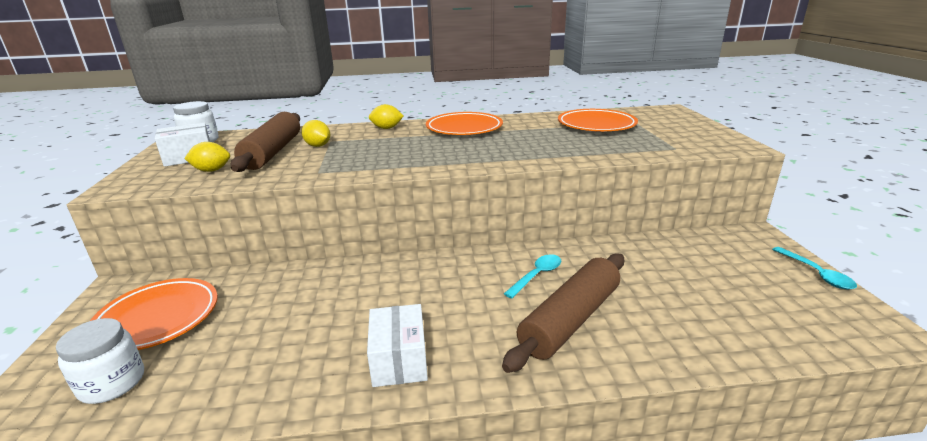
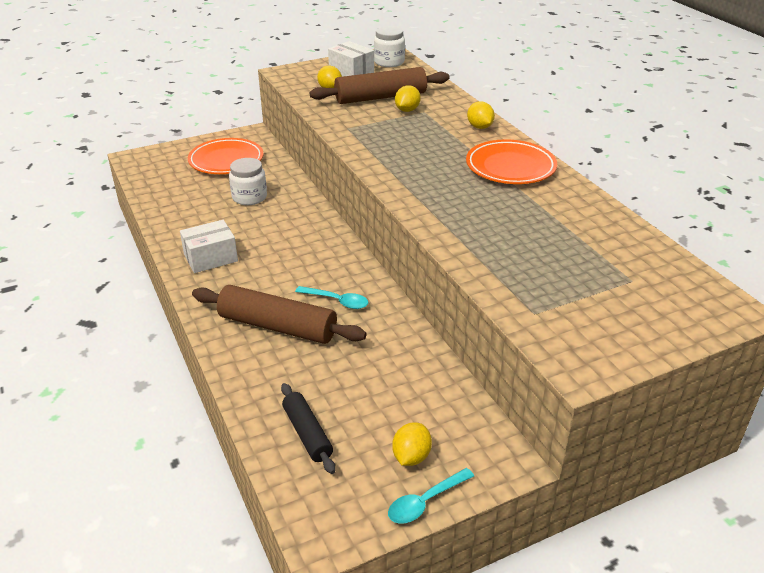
camera: 70 degrees right, 10 degrees up
(112, 383) = (170, 172): white jar -> white jar (249, 197)
(596, 125) = (592, 250): orange plate -> none
(749, 323) = (307, 433): none -> black rolling pin
(764, 271) = (411, 456): none -> yellow lemon

